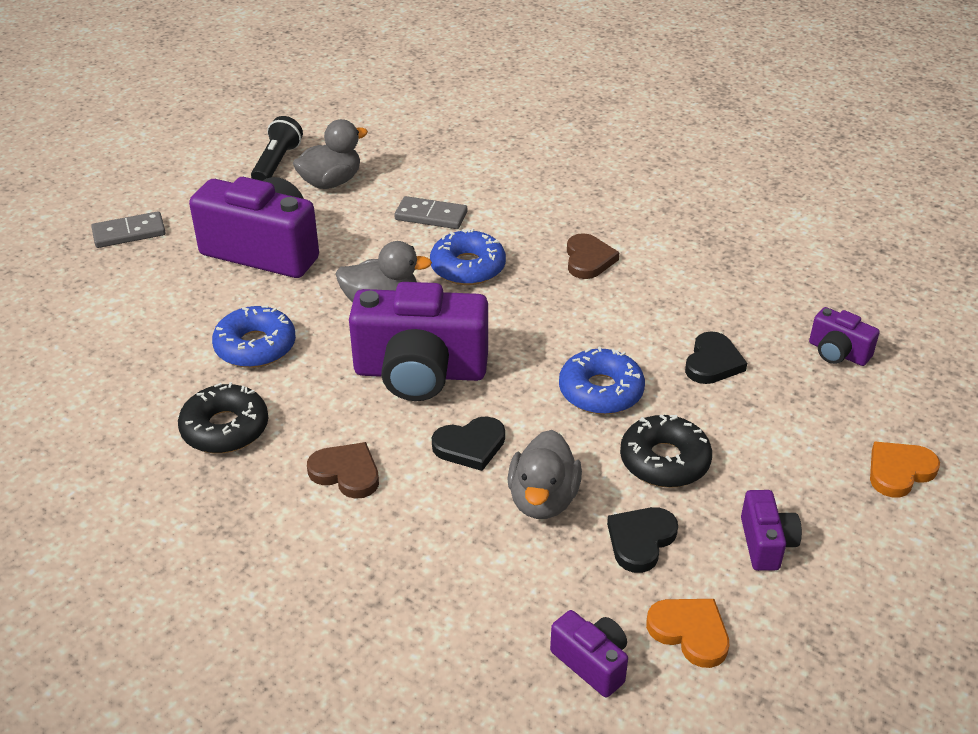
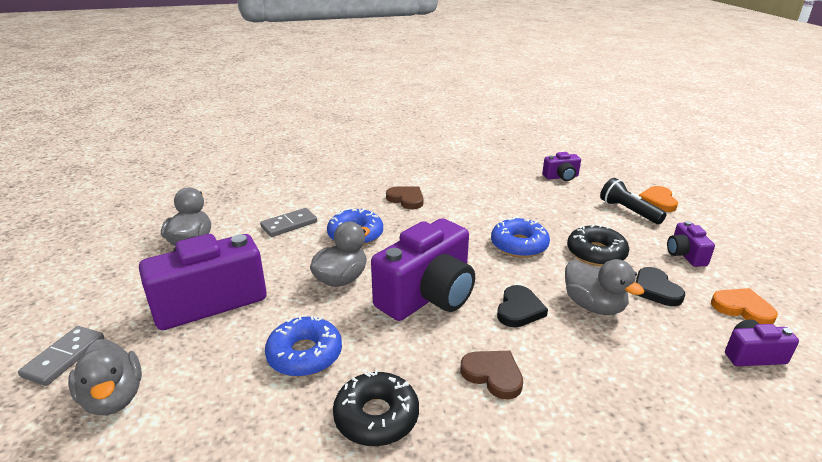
camera: 50 degrees left, 10 degrees down
(116, 286) = (114, 398): none -> grey duck
(277, 163) = (130, 251): black flashlight -> black flashlight (628, 211)
(346, 473) = (493, 375): brown heart -> brown heart turned 60 degrees clockwise
(690, 632) = (742, 308): orange heart -> orange heart turned 45 degrees clockwise
(712, 362) = (532, 206): black heart -> none
(766, 543) = (685, 255): purple camera -> purple camera turned 135 degrees counterclockwise

